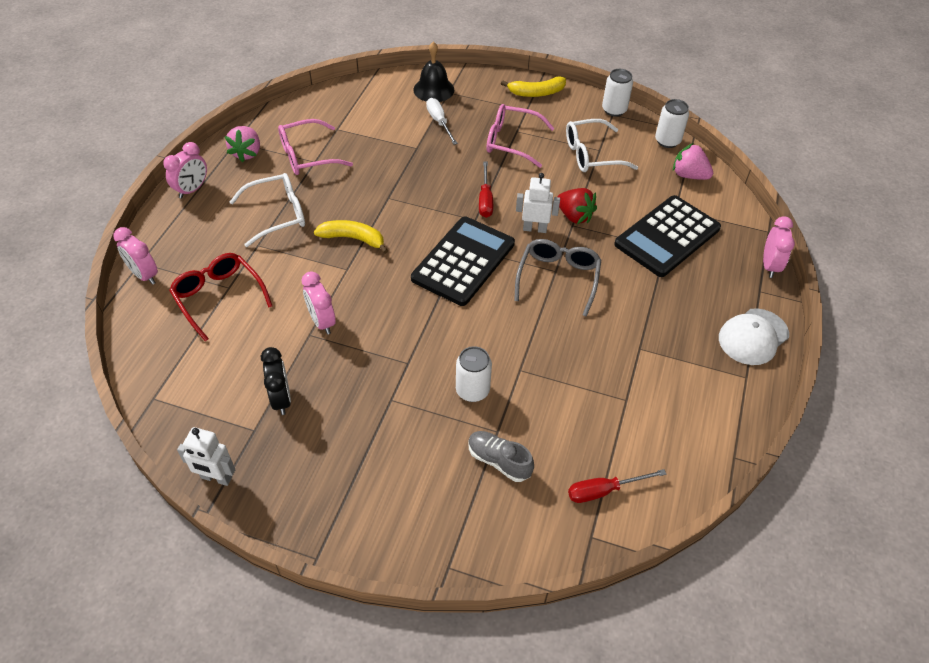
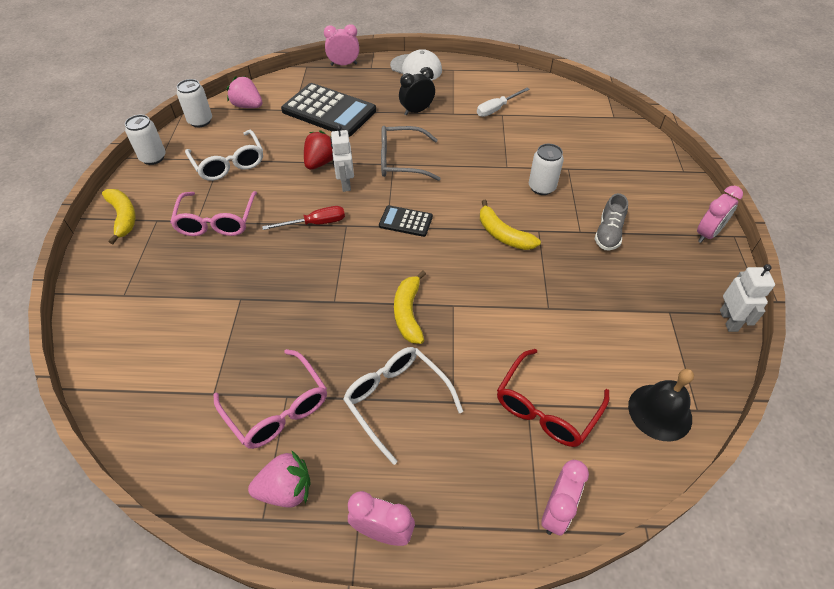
camera: 105 degrees left, 0 degrees up
(281, 399) = (628, 303): black clock -> black clock (417, 111)
(322, 322) = (528, 303): pink clock -> pink clock (707, 234)
(414, 331) = (503, 234): none -> yellow banana
(433, 89) = (117, 311): black bell -> black bell (660, 412)
(439, 122) = (188, 289): white screwdriver -> white screwdriver (497, 109)
(463, 261) = (405, 221): black calculator -> black calculator, size x0.49
(499, 461) = (591, 163): grey shoe -> grey shoe (608, 233)
(604, 490) = (579, 115): red screwdriver -> none
(689, 175) = (247, 106): pink strawberry -> pink strawberry turned 105 degrees clockwise

